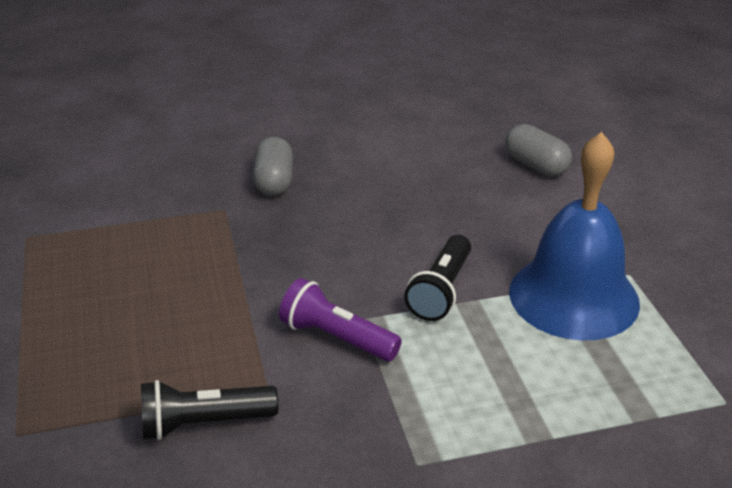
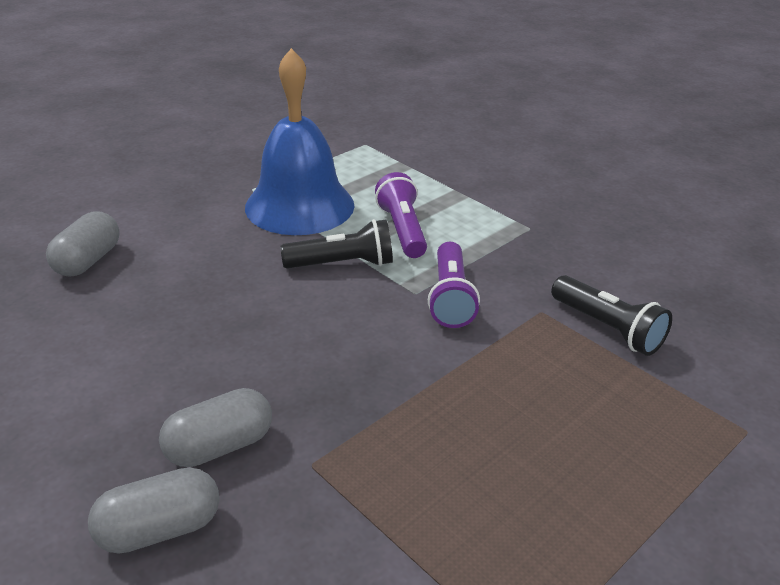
camera: 120 degrees left, 0 degrees up
(233, 153) = (160, 529): none -> grey capsule
(479, 353) = (402, 230): none -> purple flashlight

